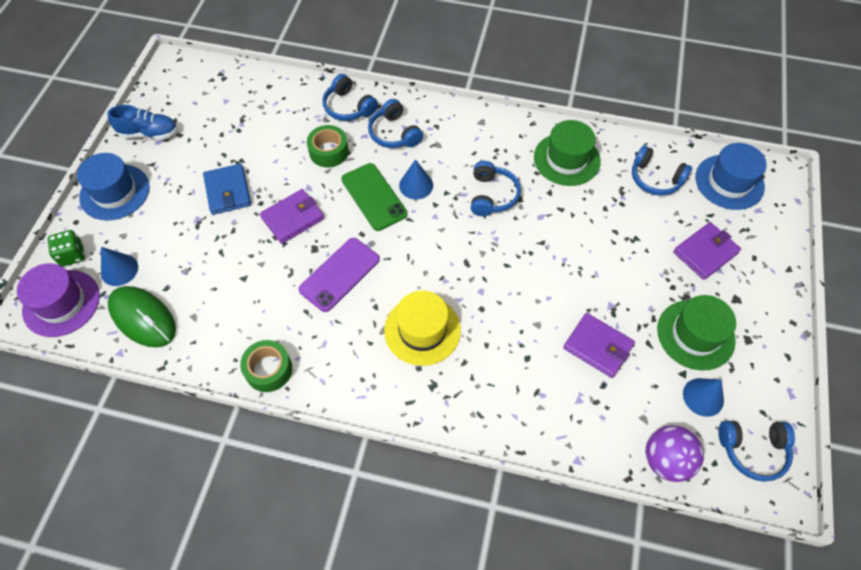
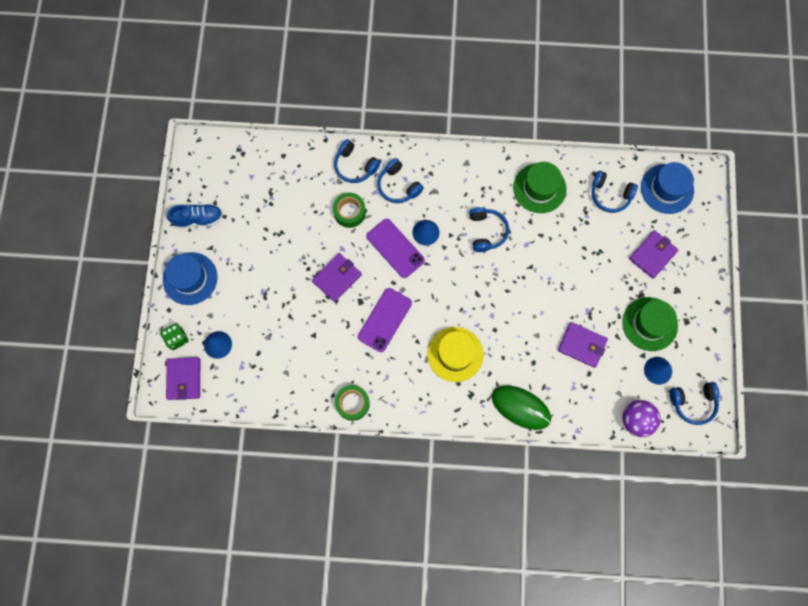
camera: 10 degrees left, 15 degrees up
(61, 303) = (184, 379): purple hat -> purple wallet
(143, 318) = (249, 380): green mouse -> green mouse (521, 407)
(228, 191) = (279, 262): blue wallet -> none
(374, 197) = (395, 248): green phone -> purple phone

